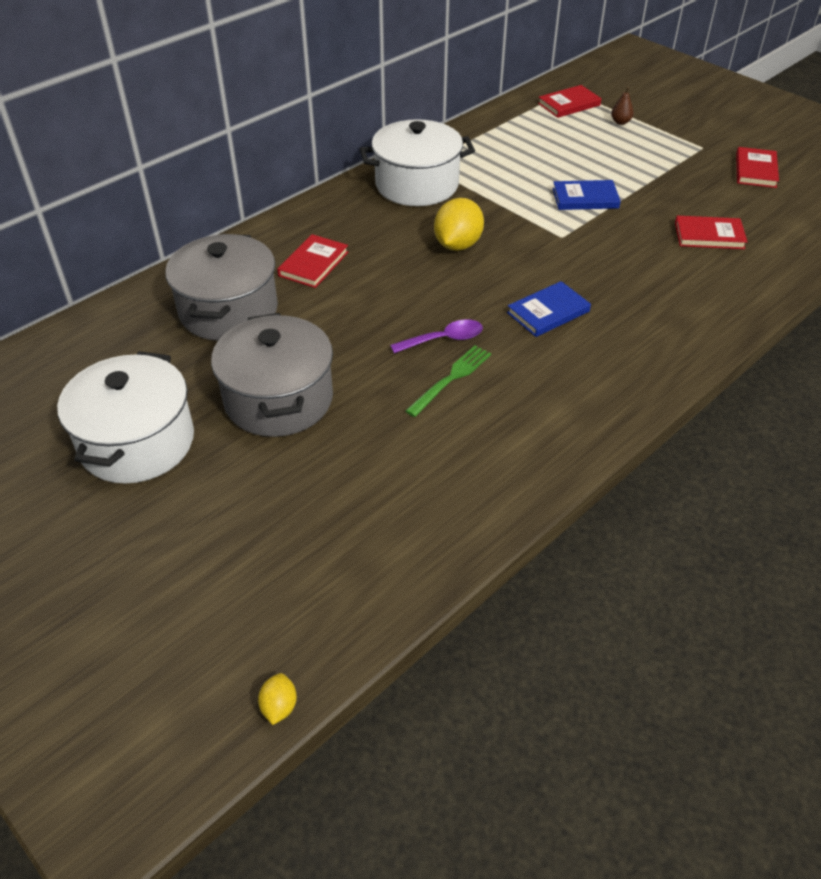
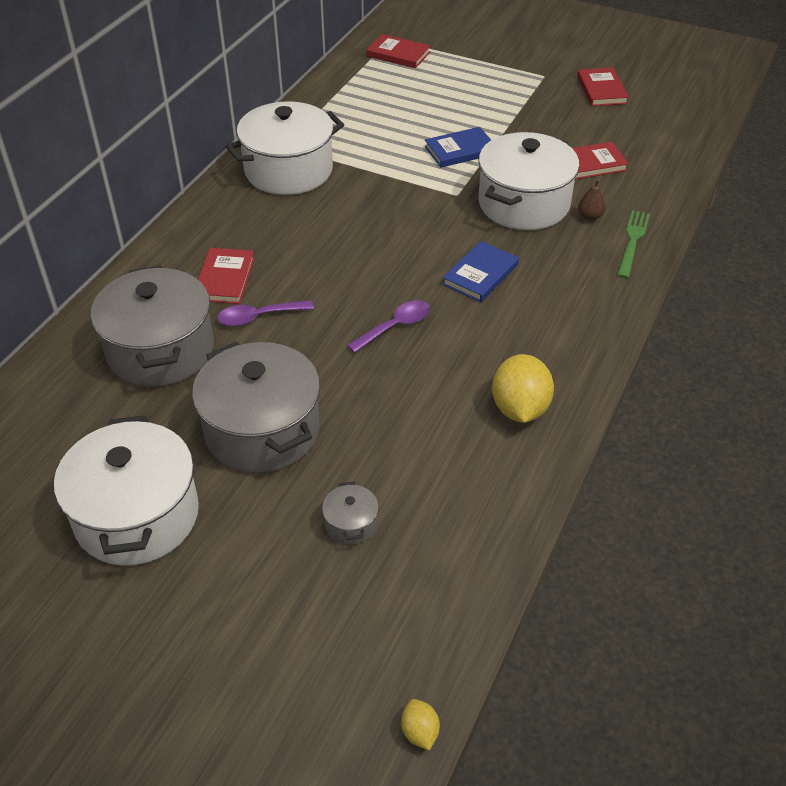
camera: 20 degrees left, 0 degrees up
(314, 502) = (351, 524): none -> grey pot
(326, 303) = (258, 317): none -> purple spoon
(451, 378) = (422, 363): green fork -> green fork (632, 241)
(457, 245) = (361, 225): yellow lemon -> yellow lemon (520, 408)
(569, 104) = (398, 54): red book -> red book turned 75 degrees clockwise
(620, 122) = (456, 64): brown pear -> brown pear (590, 217)
(623, 258) = (523, 204): none -> white pot

